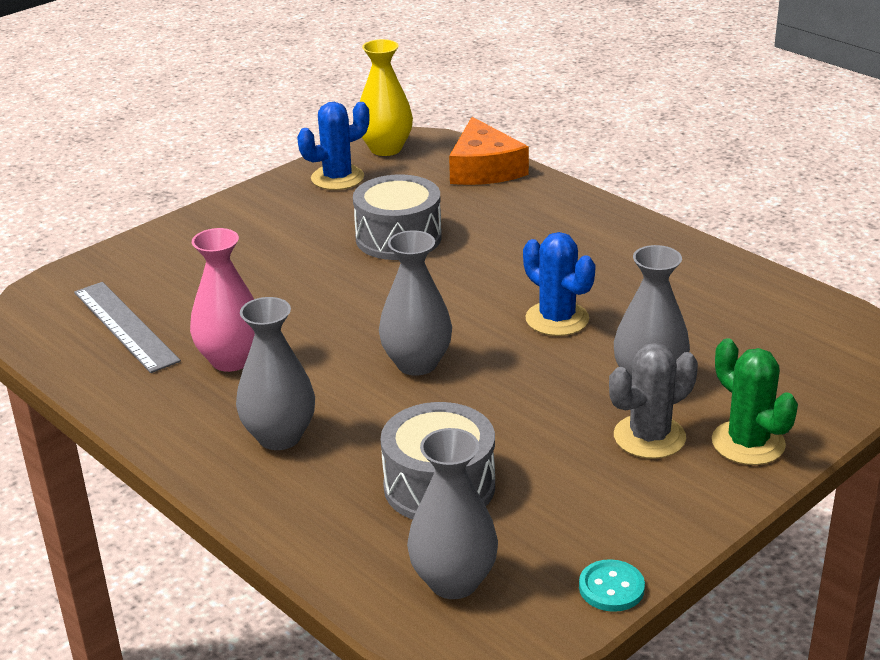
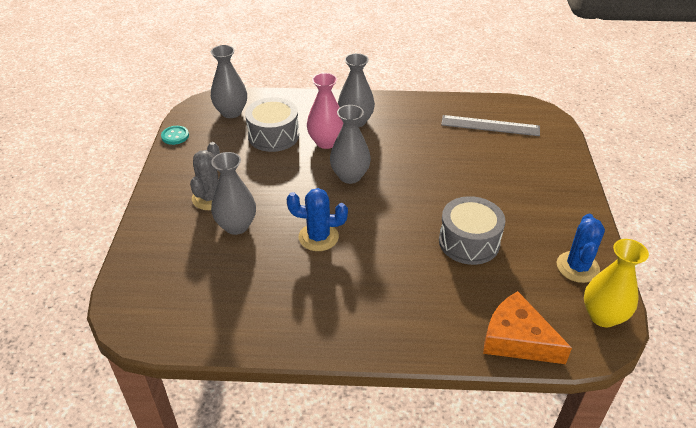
camera: 135 degrees right, 10 degrees up
(231, 360) = (424, 136): pink vase -> pink vase (326, 142)
(748, 443) = (163, 218): green cactus -> none

